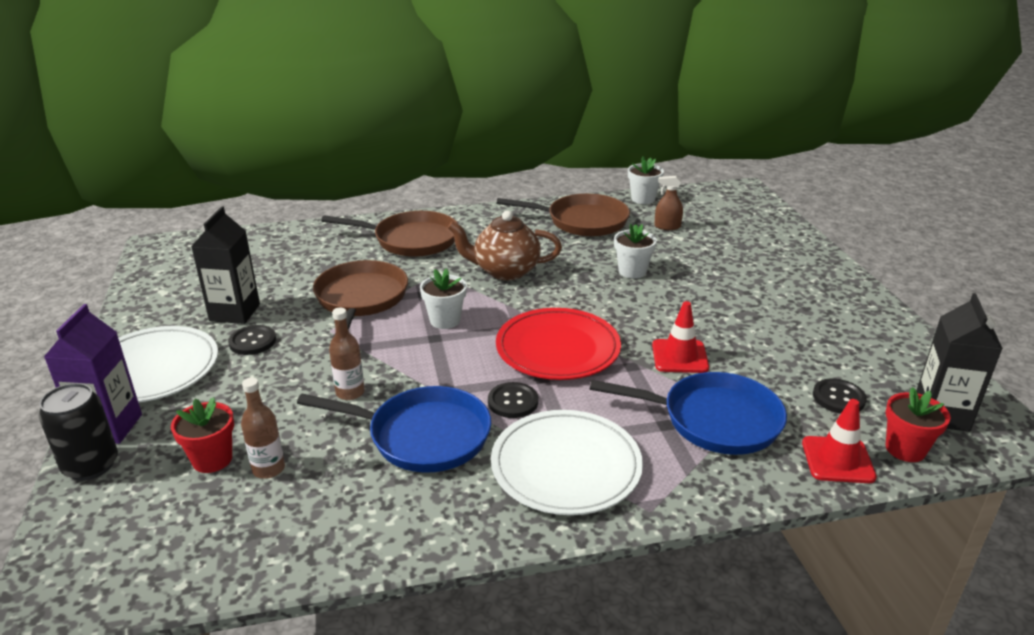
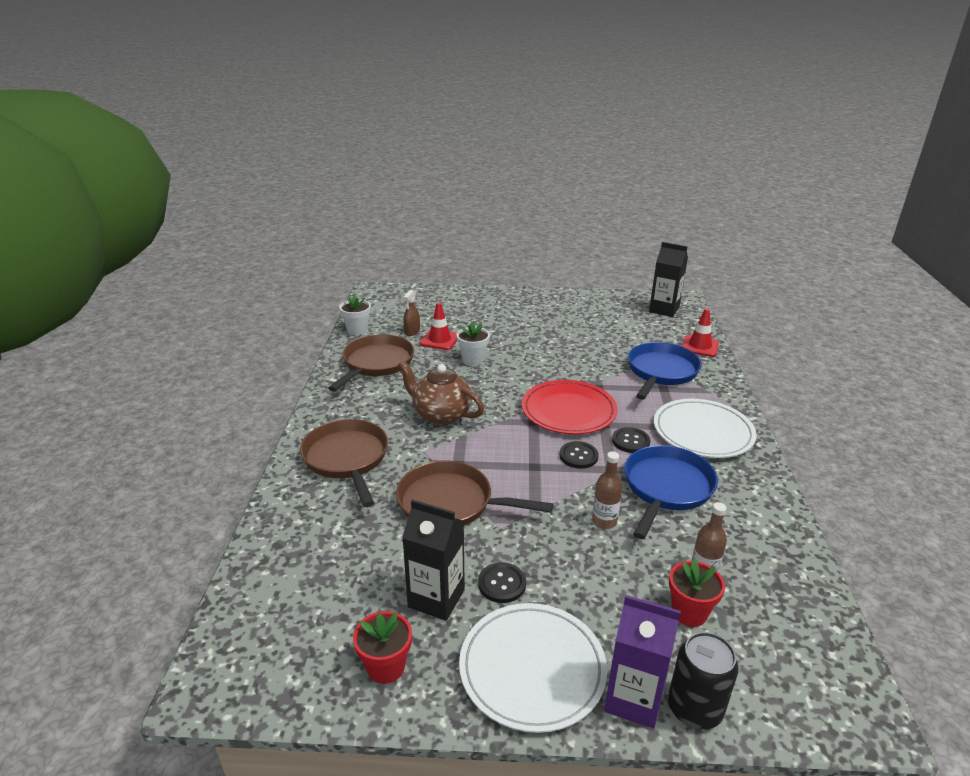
camera: 75 degrees left, 0 degrees up
(411, 240) = (347, 459): brown pan -> brown pan turned 45 degrees counterclockwise
(445, 320) = (509, 457): white flower pot -> none
(505, 271) = (441, 415): brown teapot -> brown teapot turned 105 degrees clockwise
(680, 356) = (592, 367): red traffic cone -> red traffic cone (439, 340)
(838, 398) = (645, 331): black button -> black button (578, 456)
(905, 449) = (691, 327): red flower pot -> red flower pot (386, 667)

